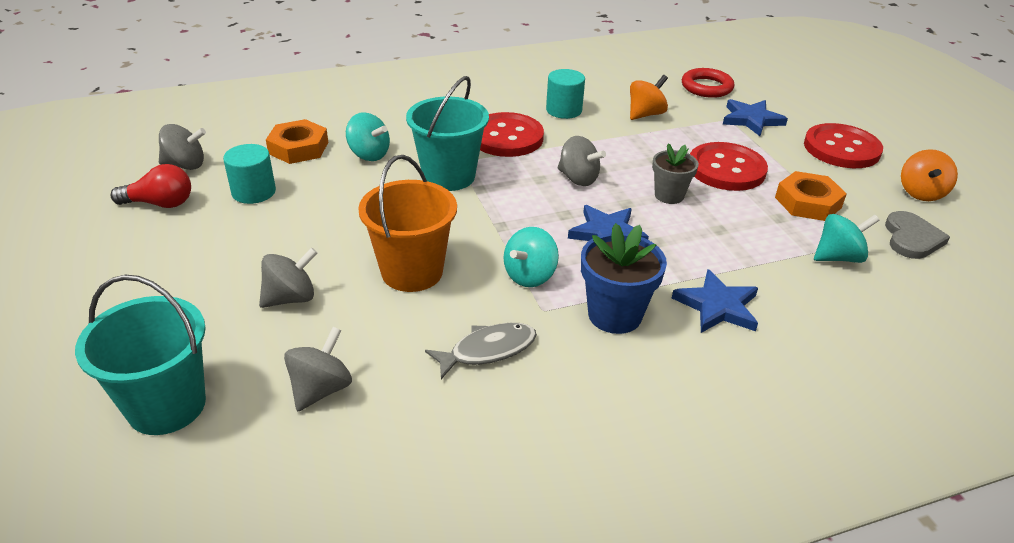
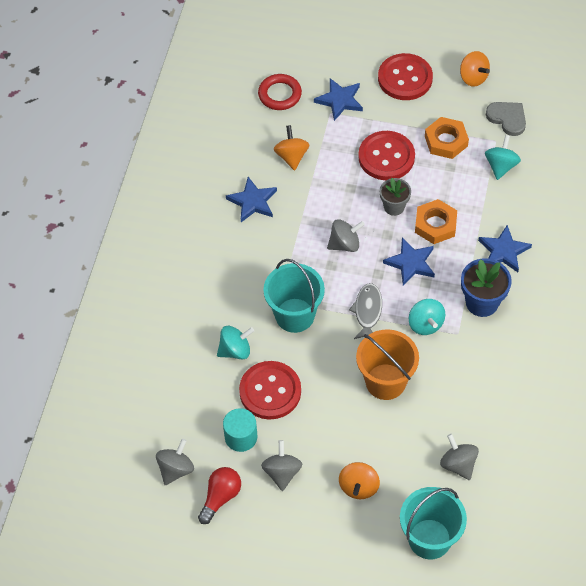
camera: 55 degrees left, 20 degrees up
(228, 304) = (359, 487): none -> orange spinning top
(291, 298) = (373, 453): grey spinning top -> grey spinning top (282, 472)
(298, 148) = (197, 390): orange nut -> orange nut (435, 225)
(488, 350) = (474, 376): grey fish -> grey fish (367, 311)
(506, 137) = (267, 257): red button -> red button (270, 391)
(564, 110) = (252, 202): turquoise cylinder -> blue star

